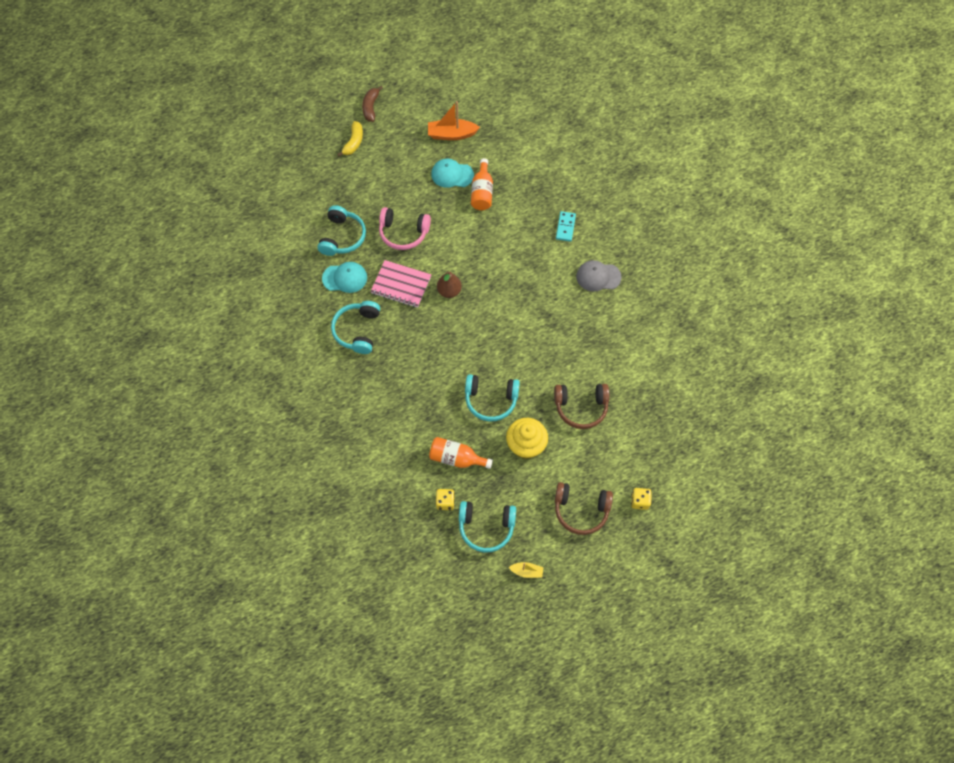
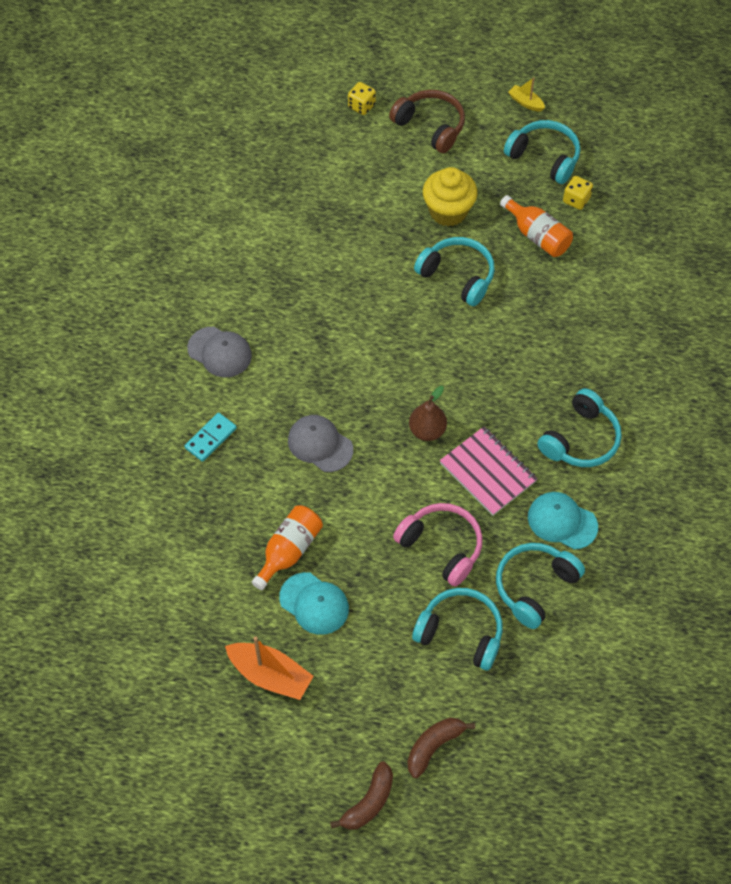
camera: 150 degrees left, 5 degrees down
(353, 142) = (434, 746): yellow banana -> brown banana
(369, 197) = (461, 632): none -> turquoise headphones
(504, 253) = (320, 444): none -> grey cap
(581, 407) = (357, 219): brown headphones -> none

